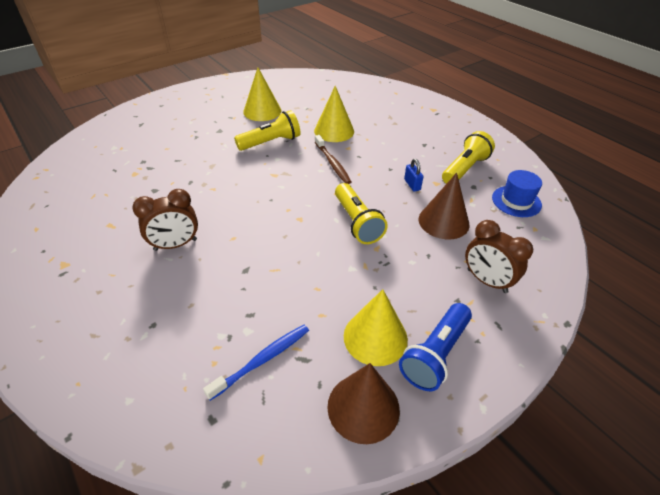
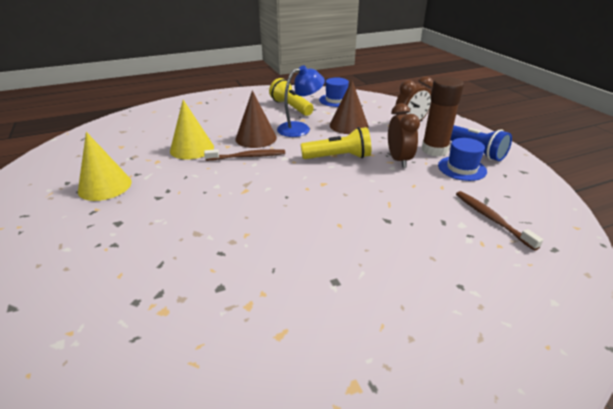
camera: 75 degrees left, 10 degrees down
(175, 245) = (340, 267): brown clock -> brown clock (398, 160)
(262, 360) = (491, 219): blue toothbrush -> brown toothbrush
(271, 142) = (181, 186): yellow flashlight -> none
(363, 407) = (521, 181): brown cone -> brown cone (256, 138)
(375, 337) = (462, 168): yellow cone -> blue hat
(412, 185) = (300, 128): blue padlock -> blue lamp
(416, 308) = (434, 150): none -> brown glue stick

